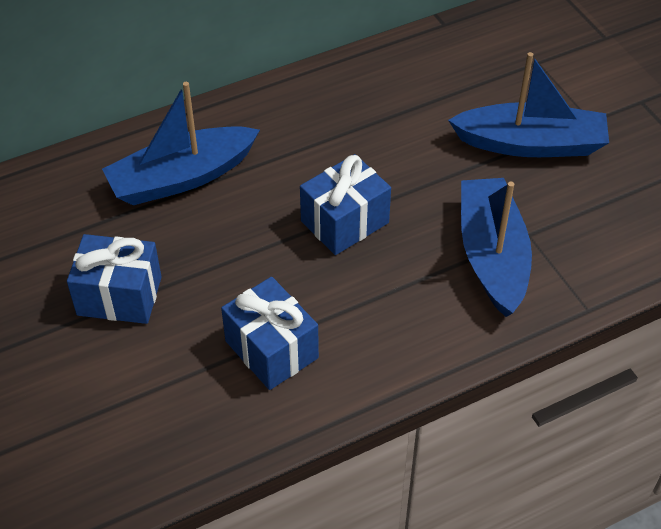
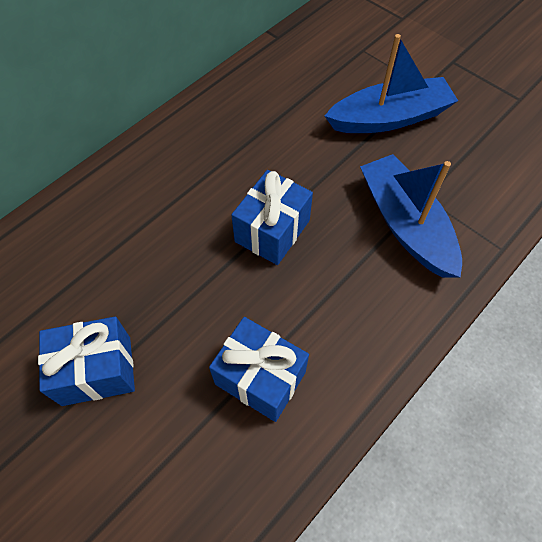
camera: 20 degrees left, 10 degrees up
(181, 177) = (112, 232): blue boat -> none

